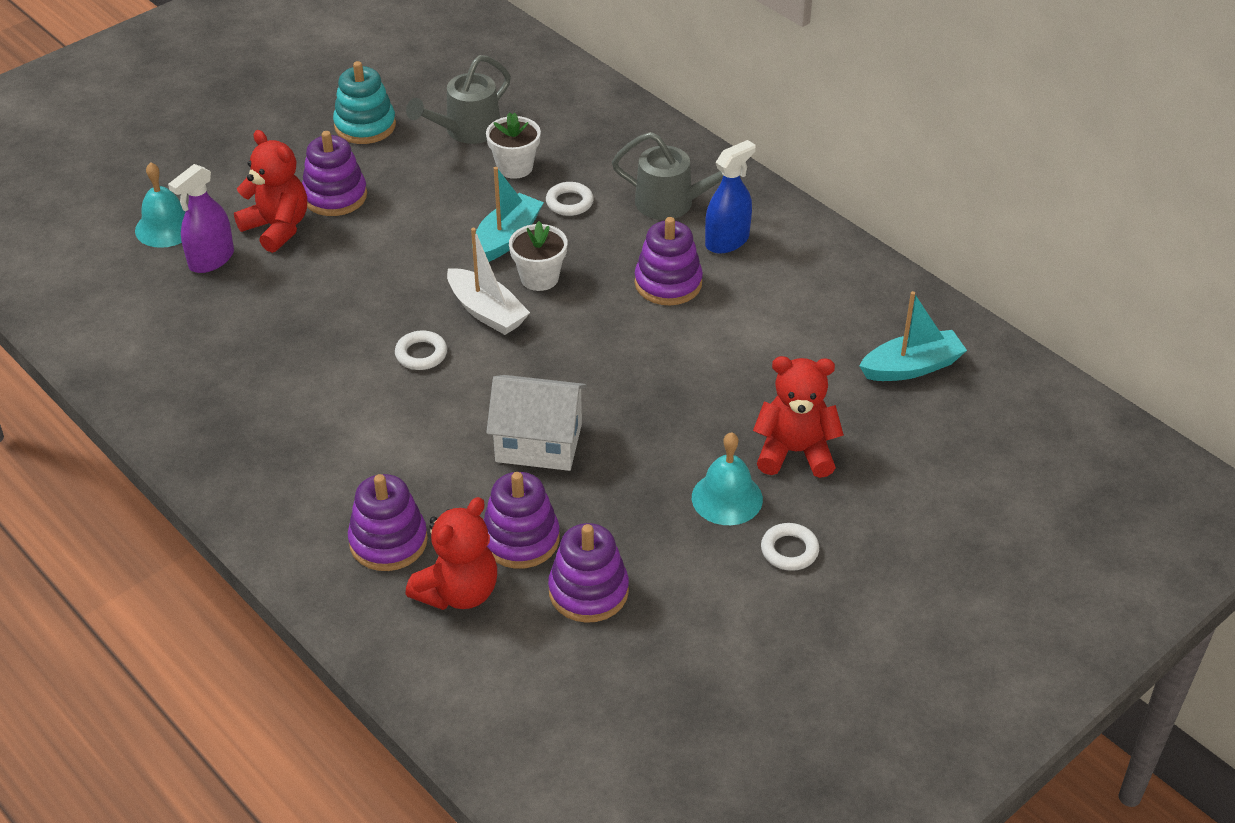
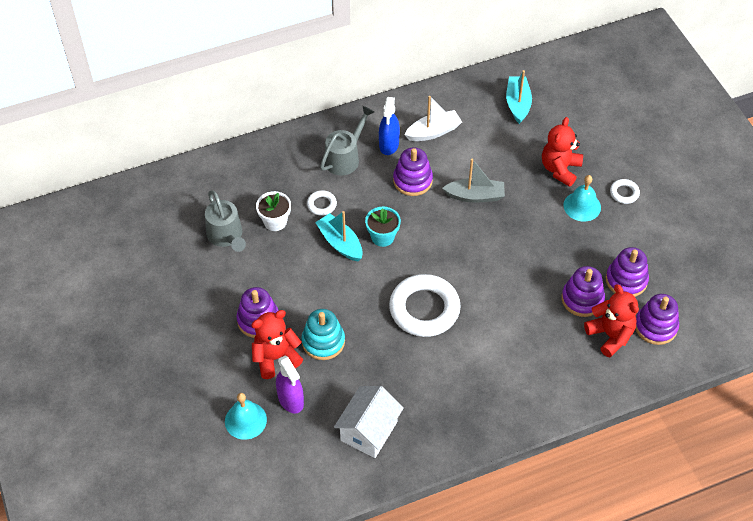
camera: 70 degrees left, 10 degrees up
(365, 126) = (193, 288): turquoise stacking toy -> turquoise stacking toy (323, 342)
(388, 541) = (565, 358): purple stacking toy -> purple stacking toy (655, 326)
(421, 354) = (424, 309): white ring -> white ring, size x2.25
(487, 312) = (401, 269): white boat -> white boat (433, 132)
(538, 443) = (515, 273): white house -> white house (369, 431)
(539, 278) = (382, 237): white flower pot -> turquoise flower pot
(676, 360) = (475, 196): none -> grey boat
(727, 241) = (389, 144): blue spray bottle -> blue spray bottle turned 150 degrees counterclockwise

